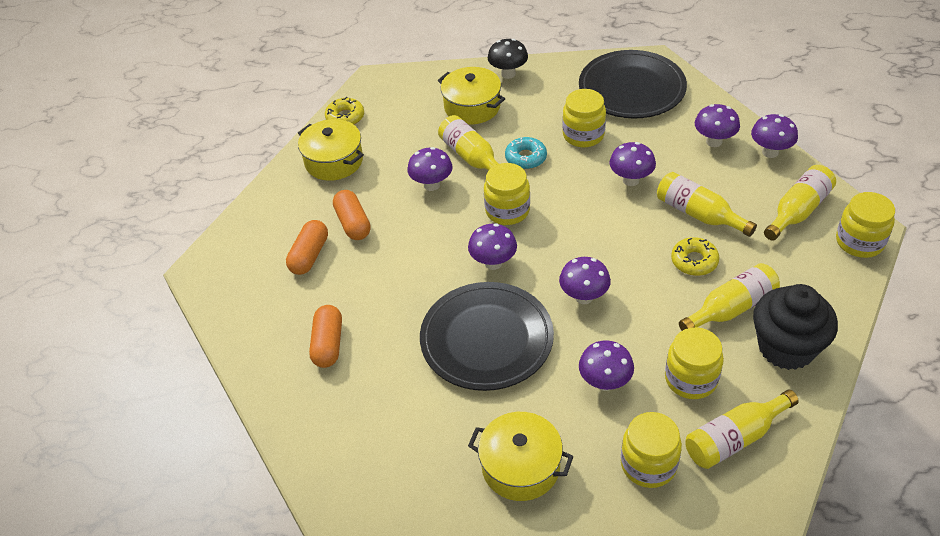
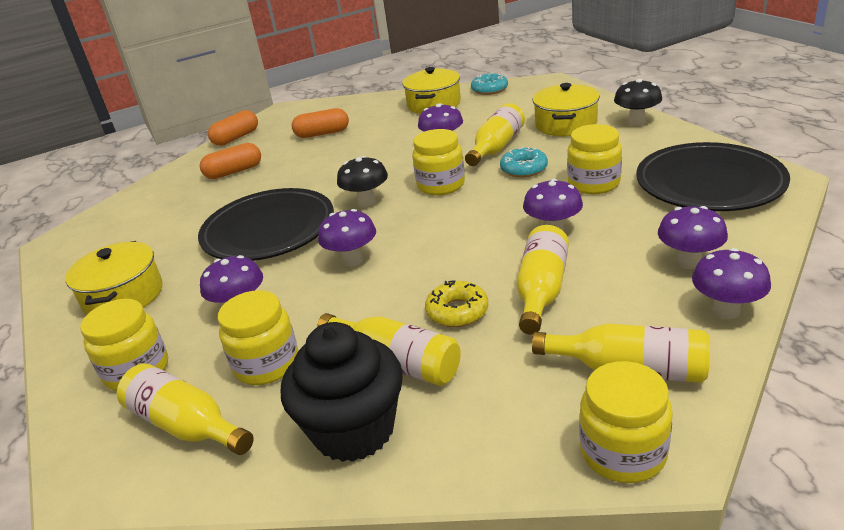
camera: 65 degrees right, 15 degrees down
(345, 117) = (489, 89): yellow donut -> turquoise donut
(353, 223) = (369, 134): orange capsule -> orange capsule (236, 138)
(493, 263) = (366, 202): purple mushroom -> black mushroom

